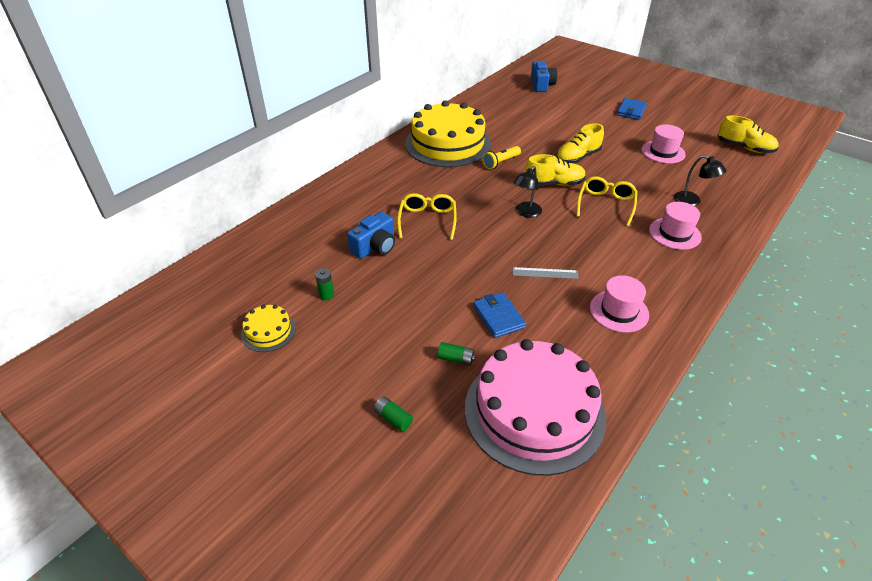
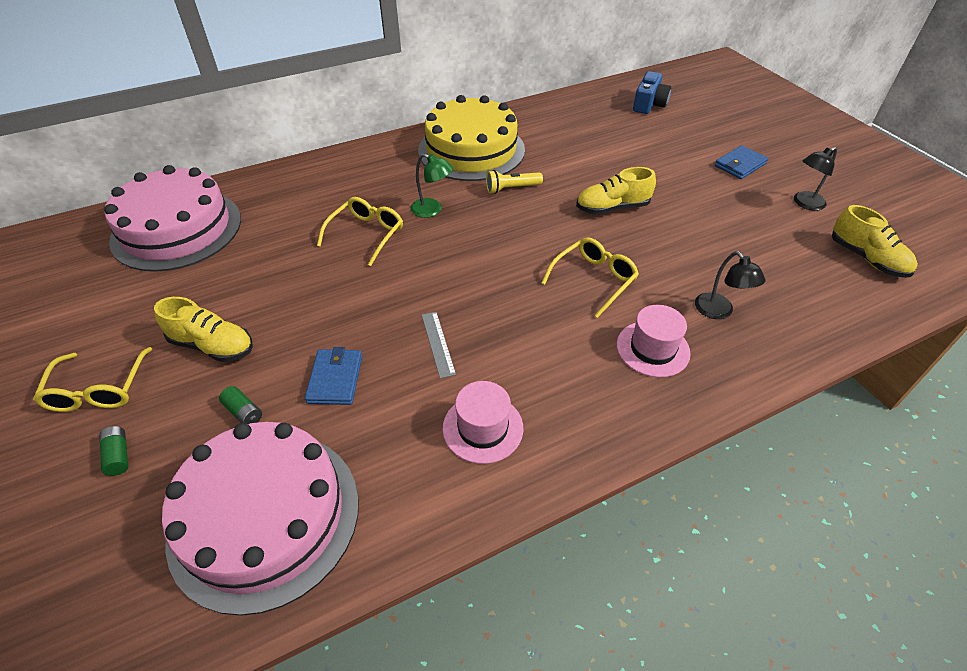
camera: 25 degrees right, 5 degrees up
(268, 331) = (102, 306): yellow cake -> none
(271, 259) = (177, 229): none -> pink cake
(326, 295) = (189, 286): green battery -> none
(330, 385) = (98, 390): none -> yellow glasses
(375, 247) = (285, 248): blue camera -> none
(459, 191) = (432, 210): none -> green lamp
(526, 213) = (484, 259): black lamp -> black lamp (804, 203)
(545, 273) = (438, 343): grey ruler -> grey ruler turned 45 degrees clockwise
(554, 184) = (552, 233): yellow shoe -> yellow shoe (212, 345)
(663, 152) = (736, 231): pink hat -> none

